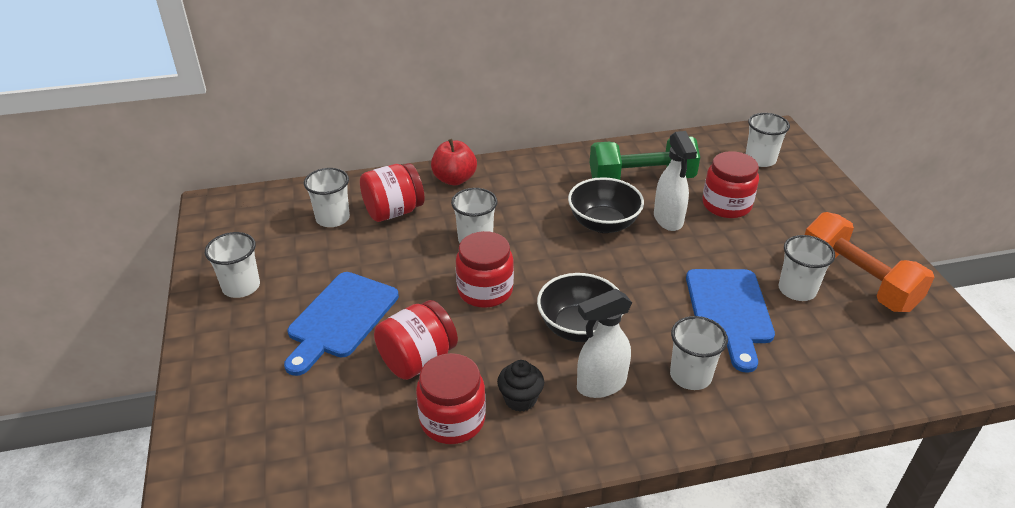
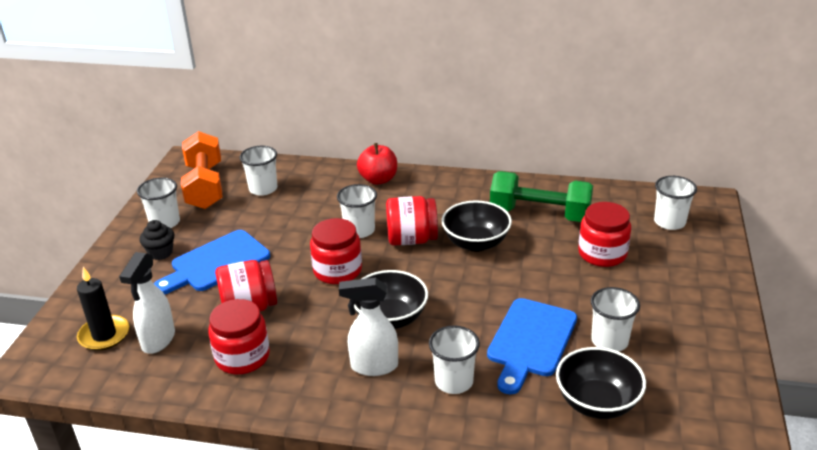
camera: 25 degrees right, 5 degrees down
(264, 446) = (104, 335): none -> black candle
(393, 211) = (312, 194): red jar -> red jar (411, 239)
(520, 399) = (303, 358): black cupcake -> black cupcake (160, 253)
(668, 220) = (537, 253): white spray bottle -> white spray bottle (158, 340)
(832, 355) = (597, 403): none -> black bowl
(857, 281) = (676, 349): orange dumbbell -> orange dumbbell (205, 186)

